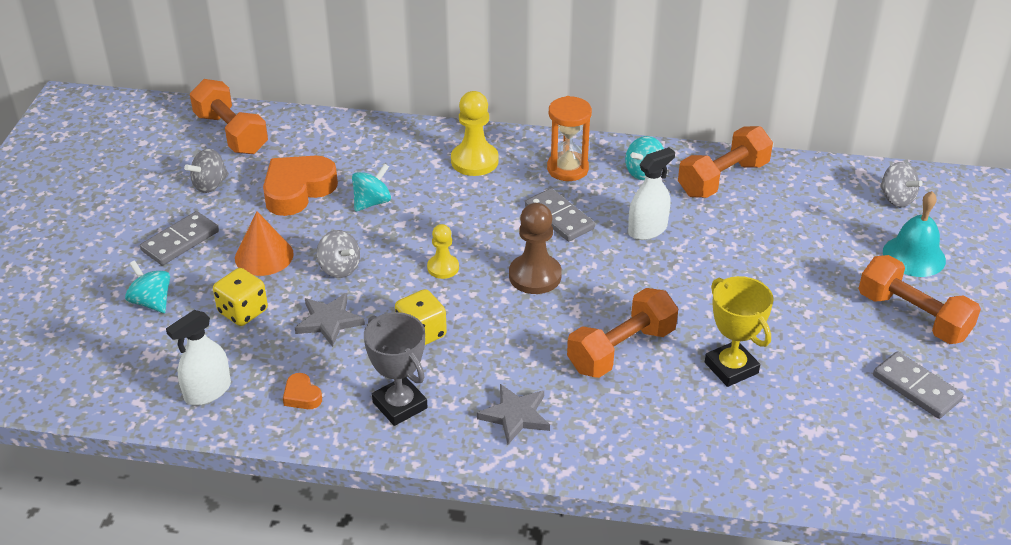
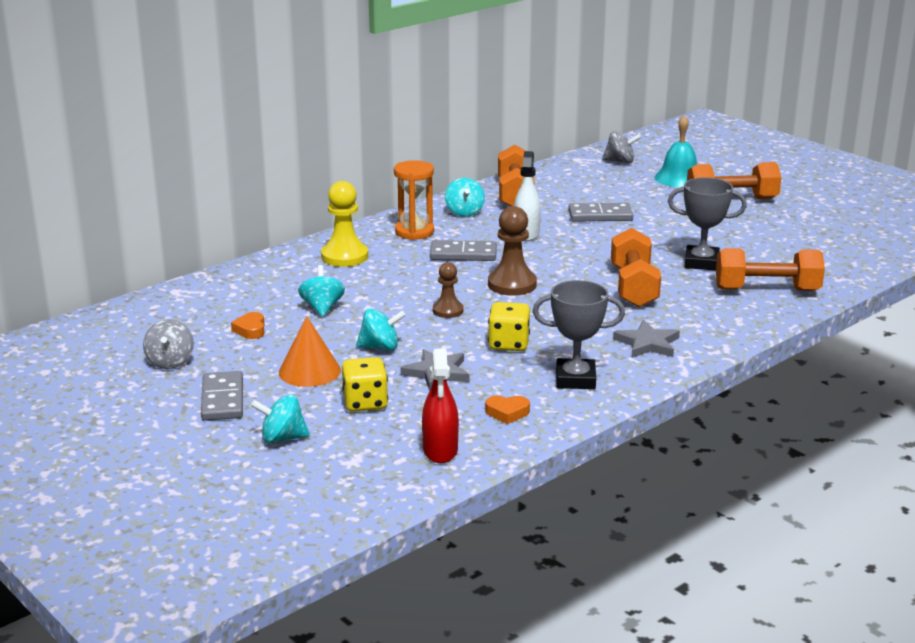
camera: 50 degrees left, 15 degrees down
(207, 391) = (440, 450): white spray bottle -> red spray bottle
(231, 133) = (116, 330): orange dumbbell -> orange dumbbell (767, 290)
(298, 190) = (250, 330): orange heart -> orange heart, size x0.46
(339, 268) = (380, 347): grey spinning top -> turquoise spinning top
(443, 268) = (448, 311): yellow pawn -> brown pawn
(731, 368) = (701, 262): yellow trophy -> grey trophy
(916, 387) = (793, 223): grey domino -> grey domino (600, 215)

